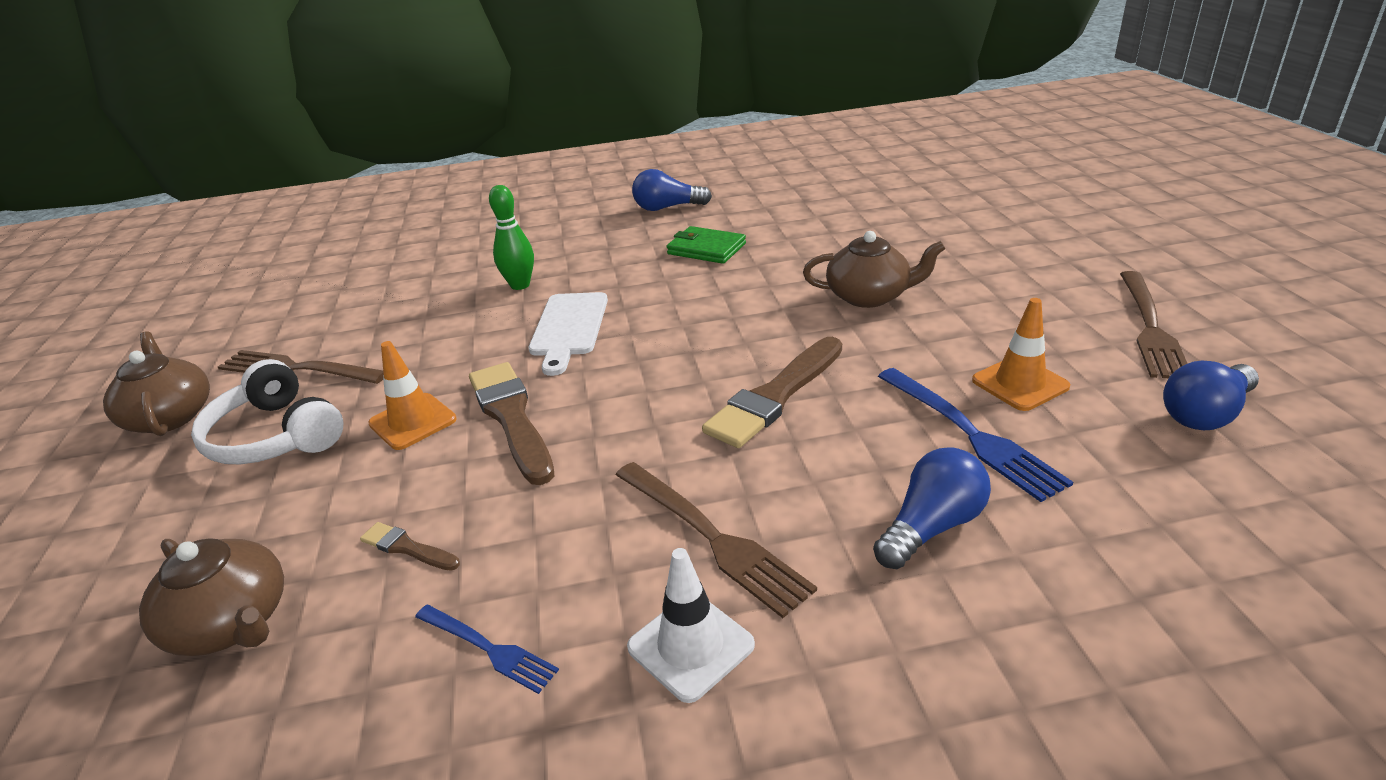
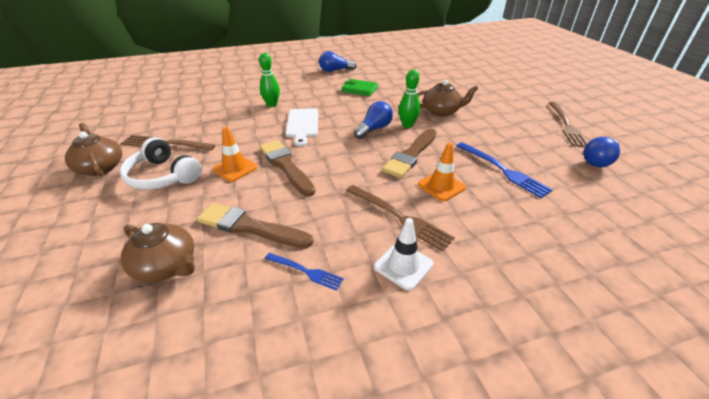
camera: 10 degrees left, 5 degrees up
(407, 548) = (250, 227): brown brush -> brown brush, size x2.10
(786, 328) = (407, 125): none -> green bowling pin
(931, 526) = (497, 210): blue light bulb -> blue light bulb (374, 129)
(1020, 383) = (518, 149): orange traffic cone -> orange traffic cone (441, 186)

